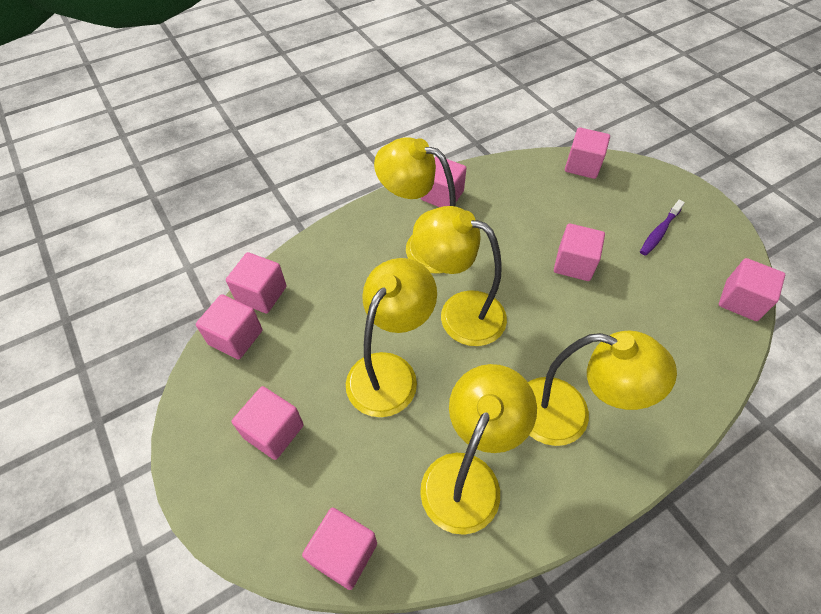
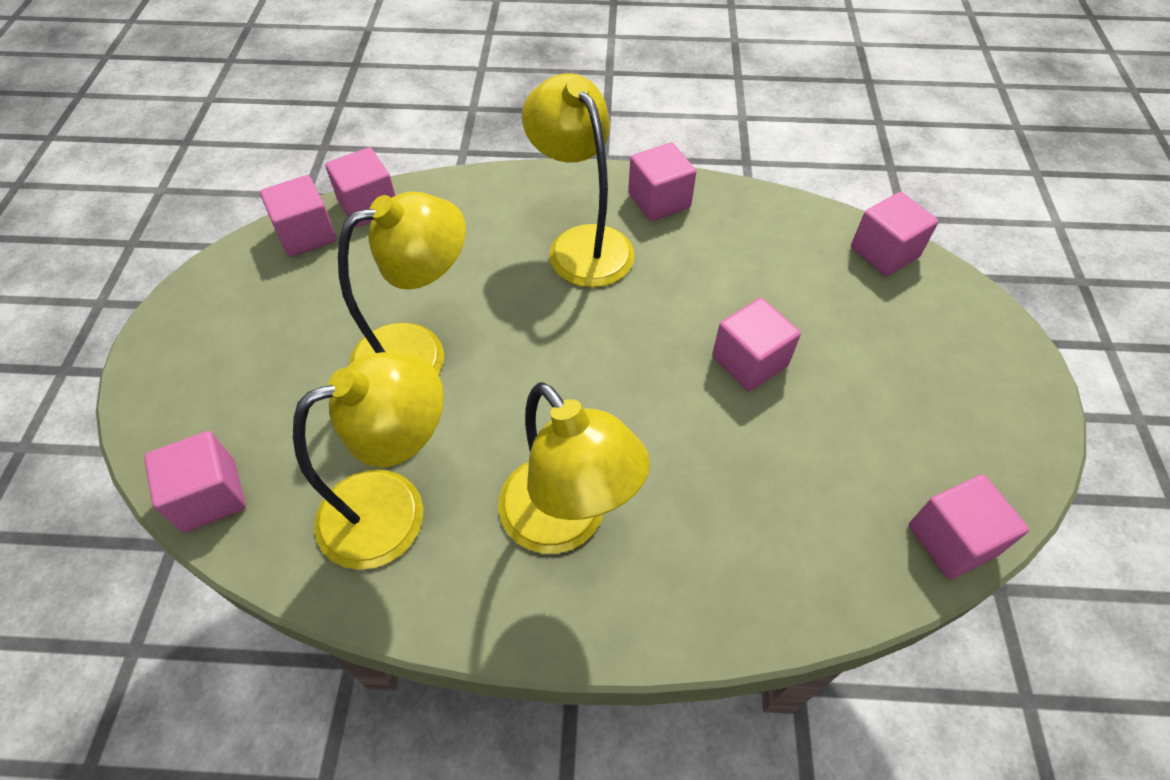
camera: 35 degrees right, 0 degrees up
(273, 431) = (257, 342): pink cube -> none
(459, 312) = (552, 337): yellow lamp -> none
(659, 232) = (914, 388): purple toothbrush -> none

